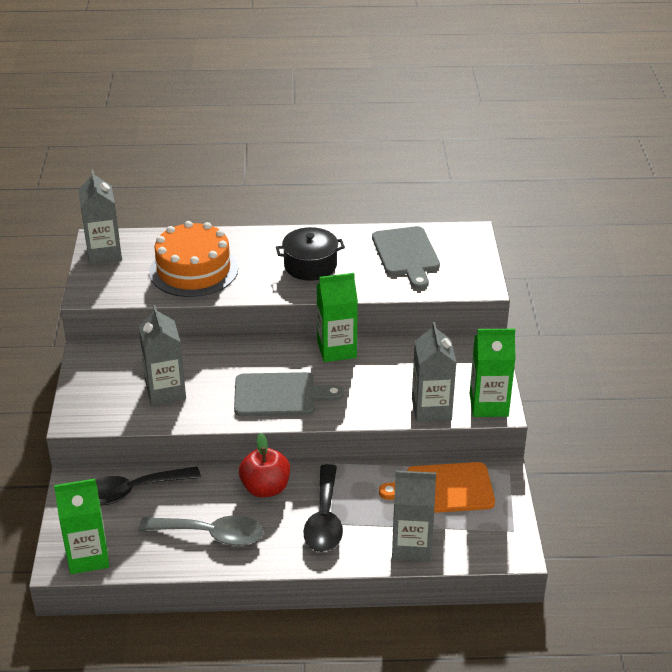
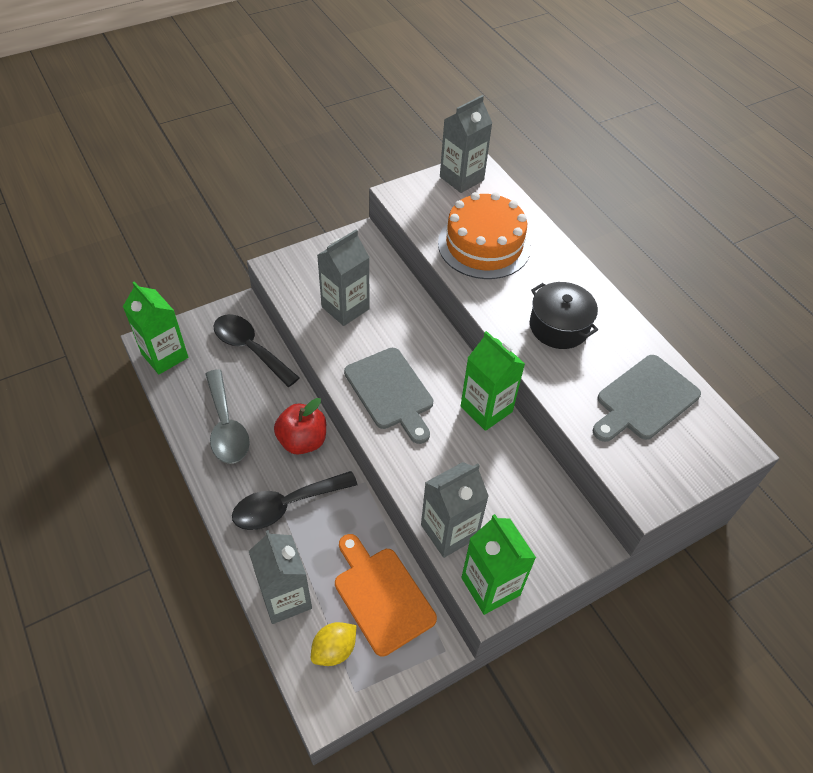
camera: 60 degrees right, 15 degrees up
(473, 531) = (334, 650): none -> yellow lemon

